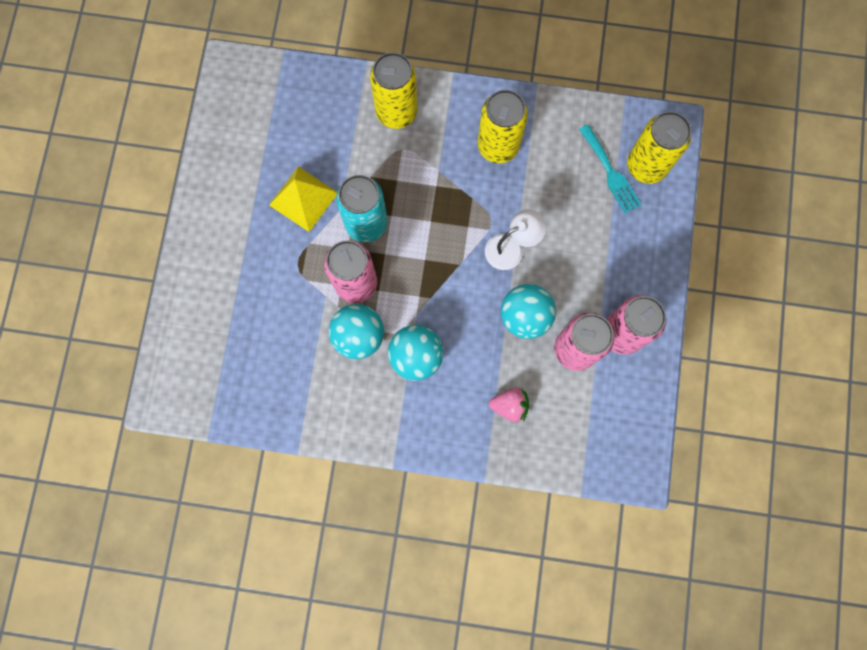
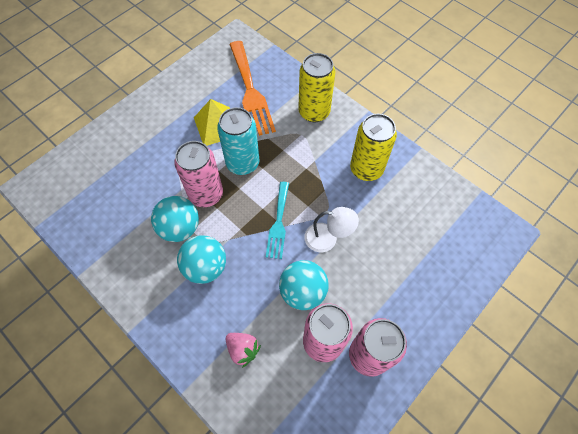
camera: 35 degrees right, 15 degrees down
(307, 131) = (250, 92): none -> orange fork
(610, 172) = (437, 233): turquoise fork -> turquoise fork (278, 223)
(646, 166) = (468, 245): yellow can -> none

